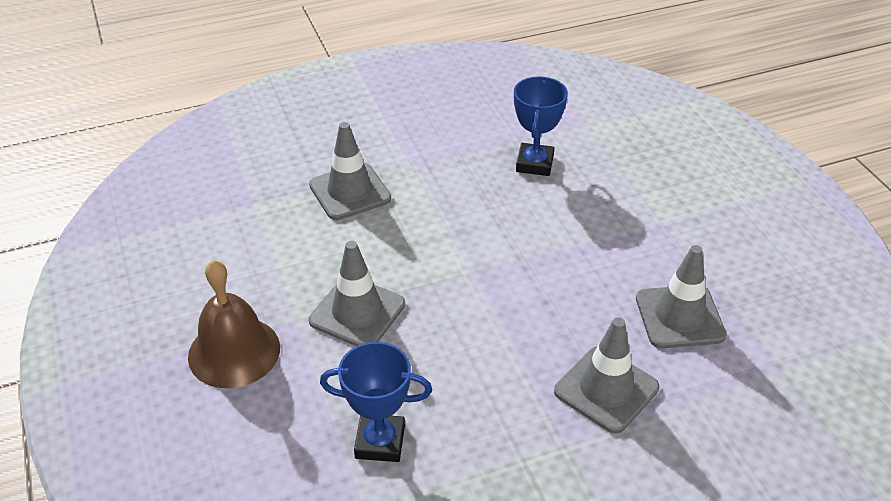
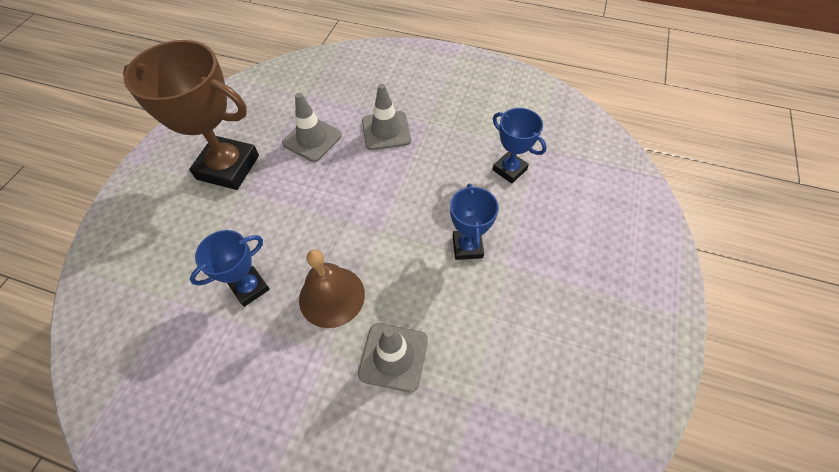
camera: 140 degrees left, 15 degrees up
(234, 352) = (557, 267): brown bell -> brown bell (332, 296)
(357, 312) = (467, 247): grey traffic cone -> blue trophy
(717, 231) = (228, 167): none -> brown trophy

